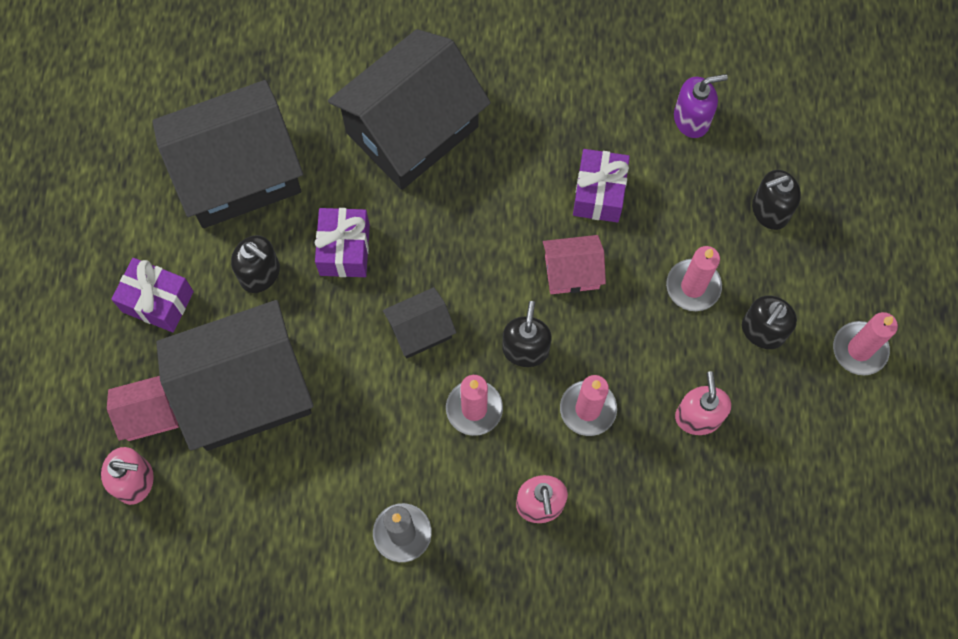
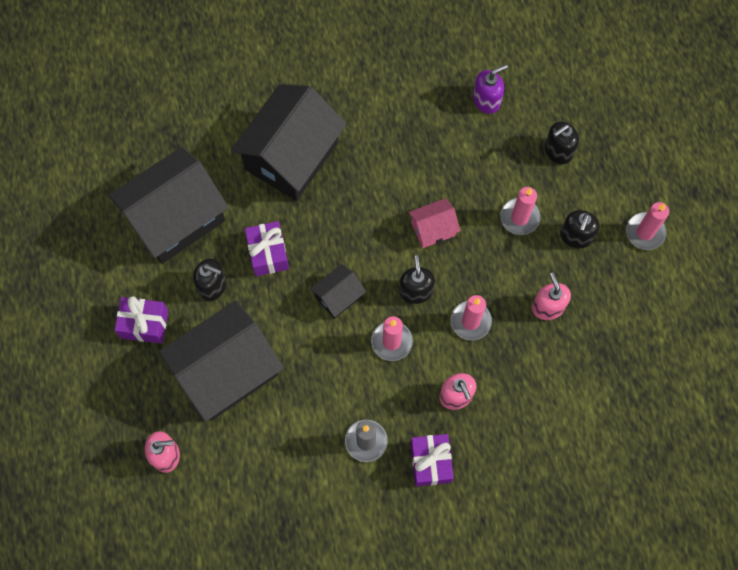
camera: 15 degrees left, 0 degrees up
(149, 414) = (162, 405): pink house -> none
(599, 193) = (436, 169): purple gift -> purple gift (430, 462)

